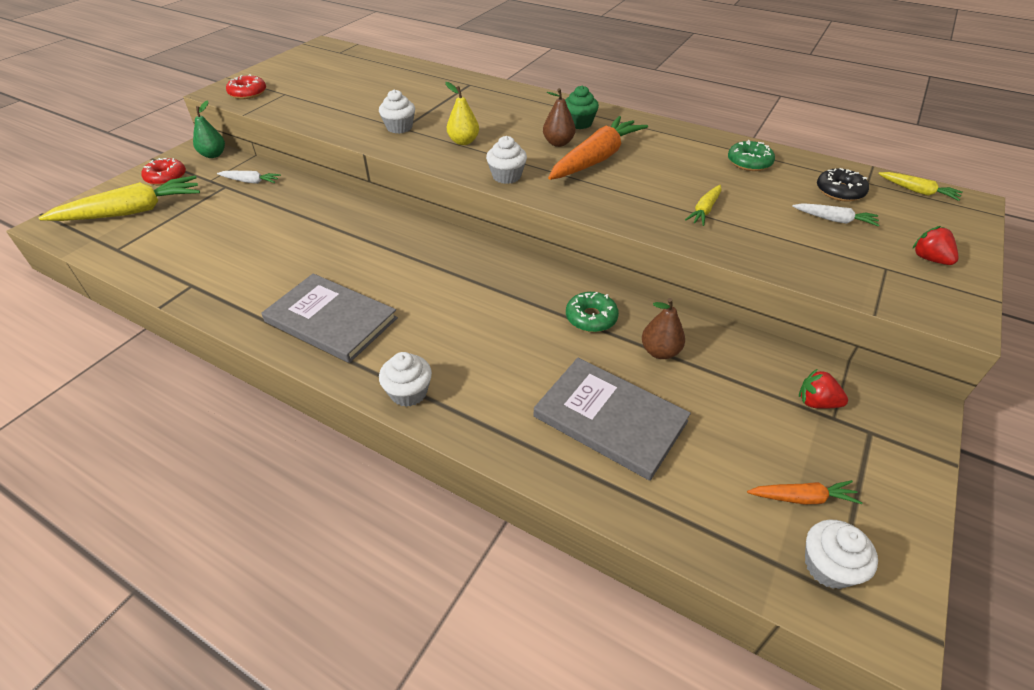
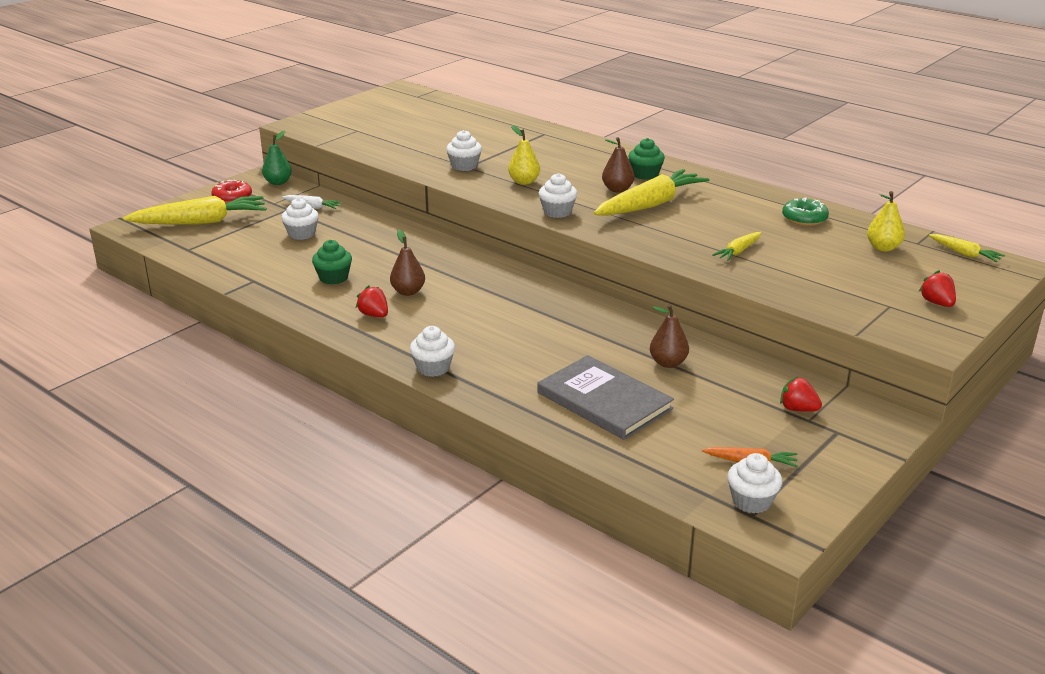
camera: 10 degrees right, 15 degrees down
(242, 217) = (301, 234): none -> white cupcake
(248, 93) = (321, 127): red donut -> none
(281, 272) = (333, 278): none -> green cupcake
(331, 320) = (374, 315): grey book -> red strawberry
(364, 282) = (408, 292): none -> brown pear
(591, 318) = (612, 334): green donut -> none
(596, 159) = (650, 205): orange carrot -> yellow carrot
(834, 220) = (863, 268): white carrot -> none
(839, 191) = (883, 248): black donut -> yellow pear

